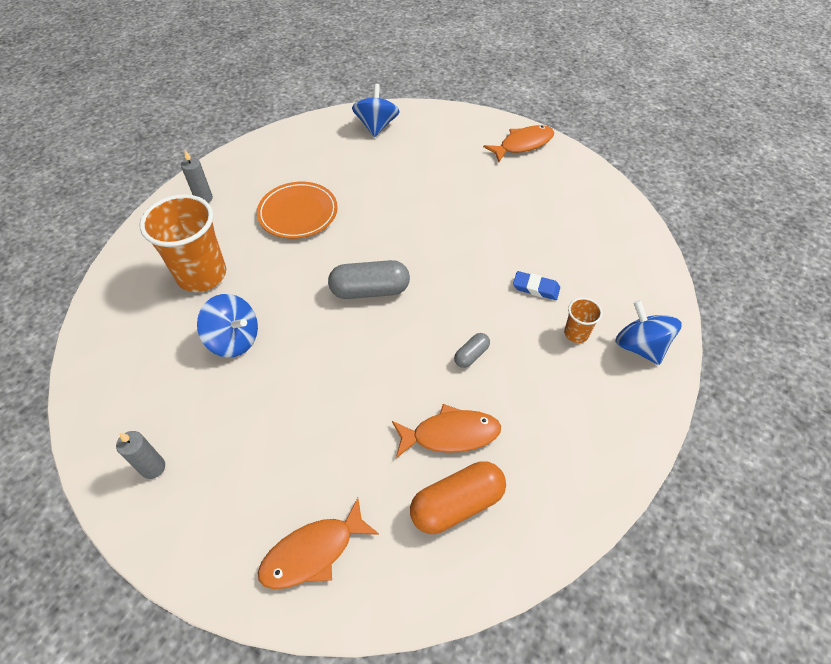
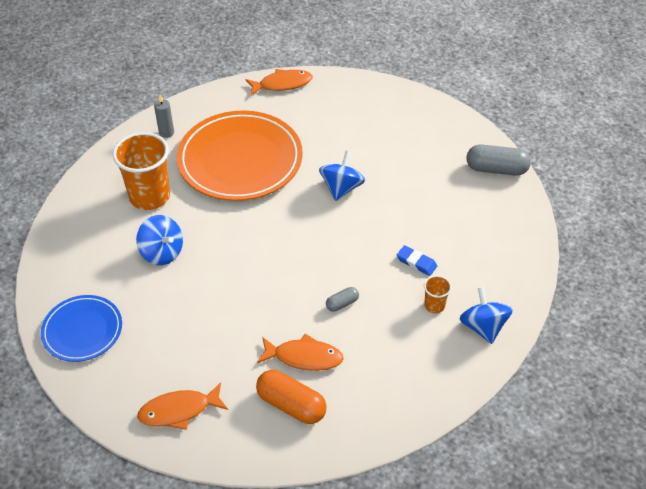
camera: 15 degrees right, 5 degrees down
(153, 467) = (82, 330): grey candle -> blue plate
(298, 213) = (240, 160): orange plate -> orange plate, size x1.81
(370, 290) = (279, 236): grey capsule -> grey capsule (496, 169)
(376, 126) = (332, 93): blue spinning top -> blue spinning top (341, 188)
(457, 504) = (291, 405): orange capsule -> orange capsule turned 45 degrees clockwise
(523, 144) = (458, 134): orange fish -> orange fish (282, 84)

